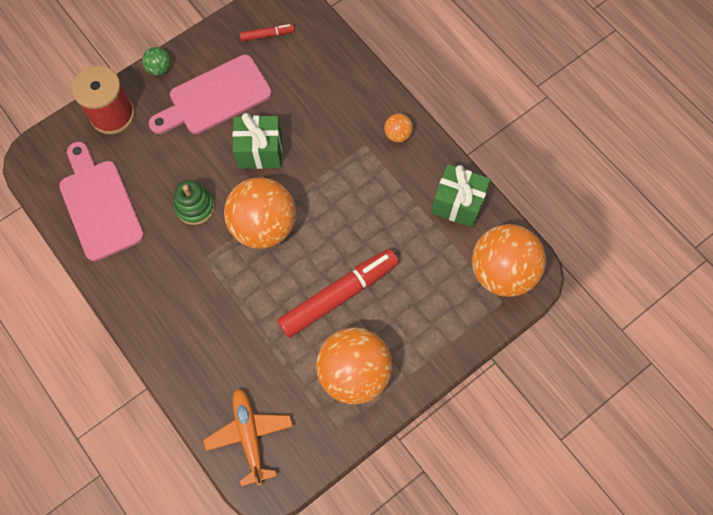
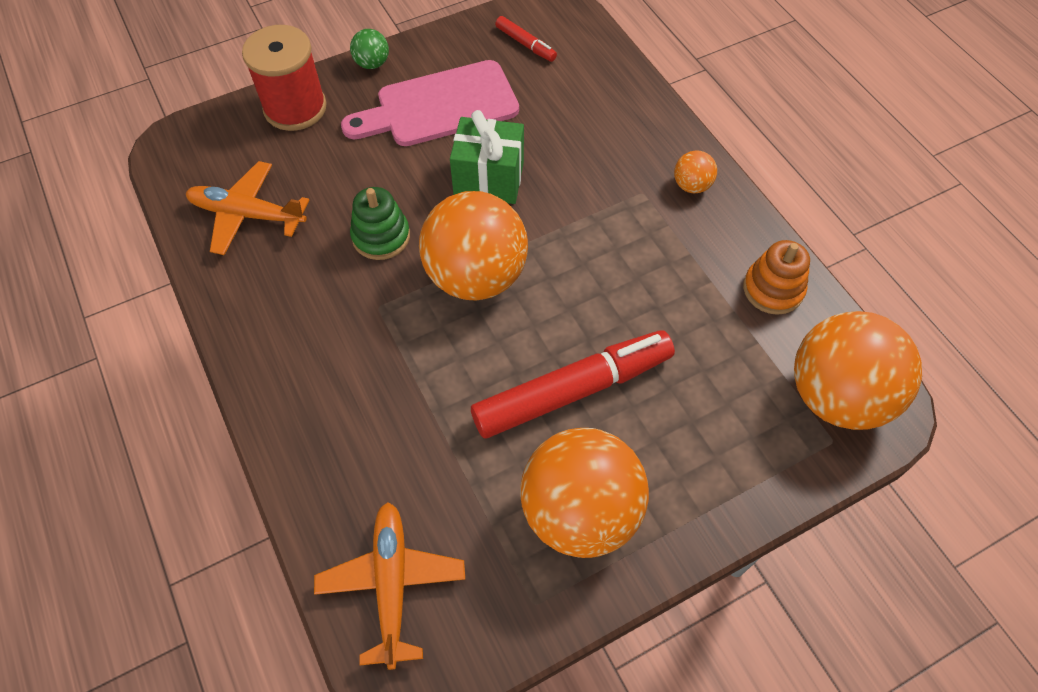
camera: 10 degrees right, 10 degrees down
(100, 205) = (247, 215): pink cutting board -> orange plane
(267, 35) = (525, 44): red marker -> red marker turned 45 degrees clockwise
(457, 204) = (773, 289): green gift -> orange stacking toy

